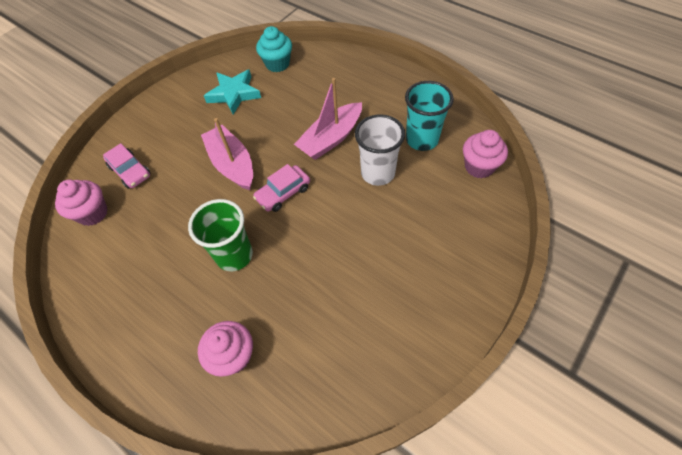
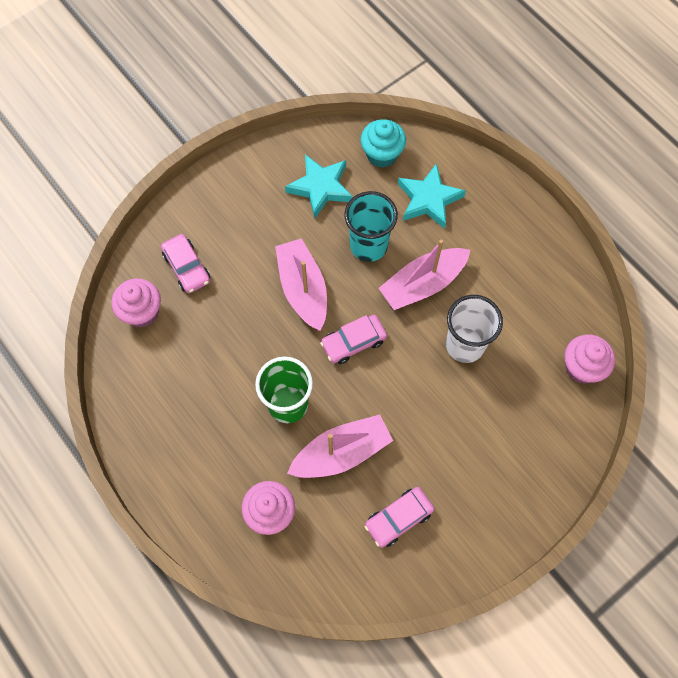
camera: 10 degrees right, 10 degrees up
(291, 284) = (341, 452): none -> pink boat
(320, 83) = (429, 199): none -> turquoise star
(359, 329) = (398, 518): none -> pink car
(422, 140) = (528, 314): turquoise cup -> turquoise cup (368, 246)

